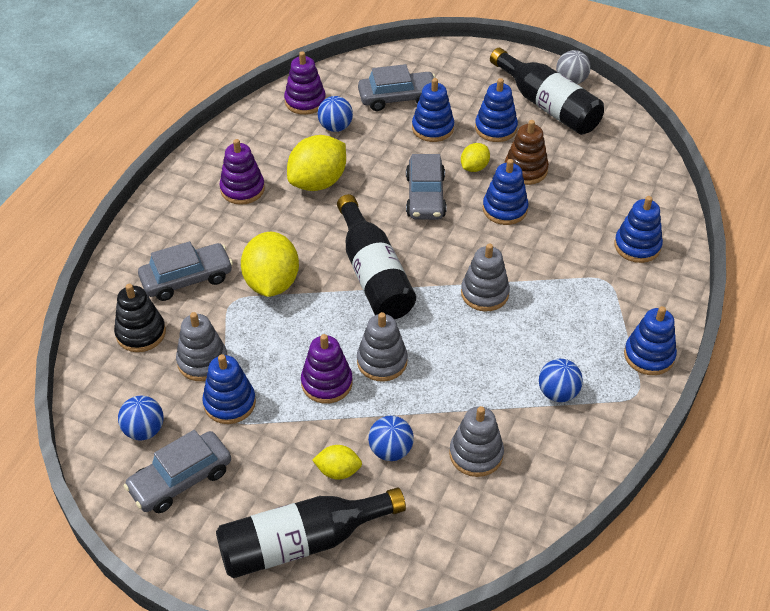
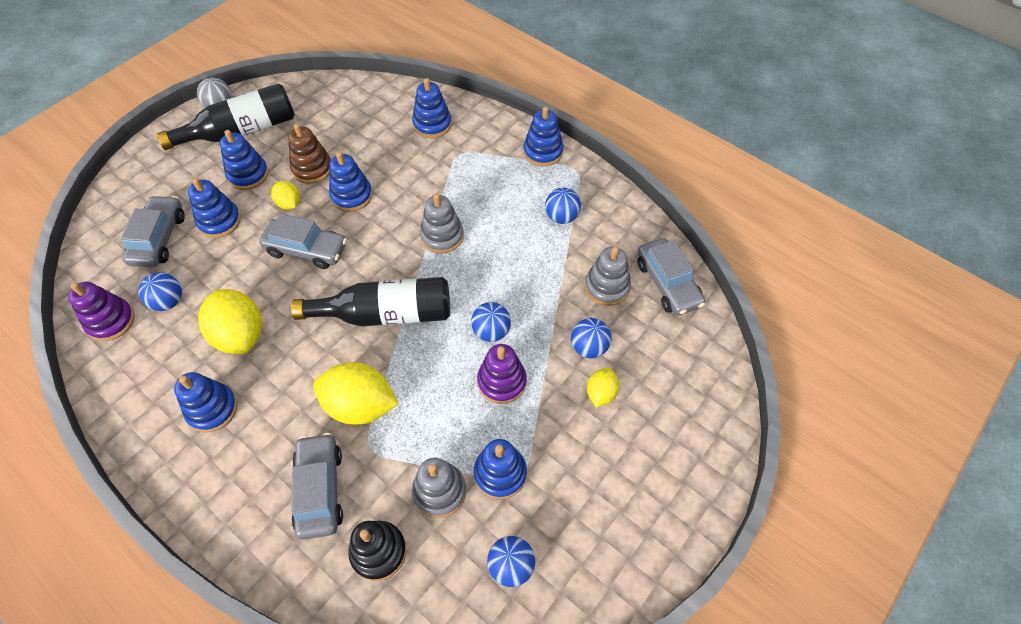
camera: 75 degrees left, 10 degrees up
(181, 480) = (580, 536): grey car -> grey car (668, 283)
(242, 189) = (212, 409): purple stacking toy -> blue stacking toy
(302, 542) = (668, 438): black bottle -> none
(382, 361) = (491, 331): grey stacking toy -> blue ball

